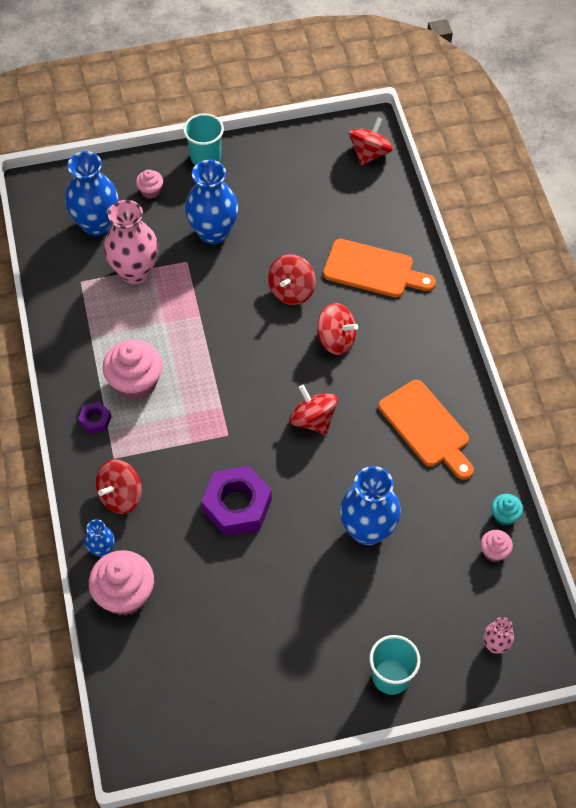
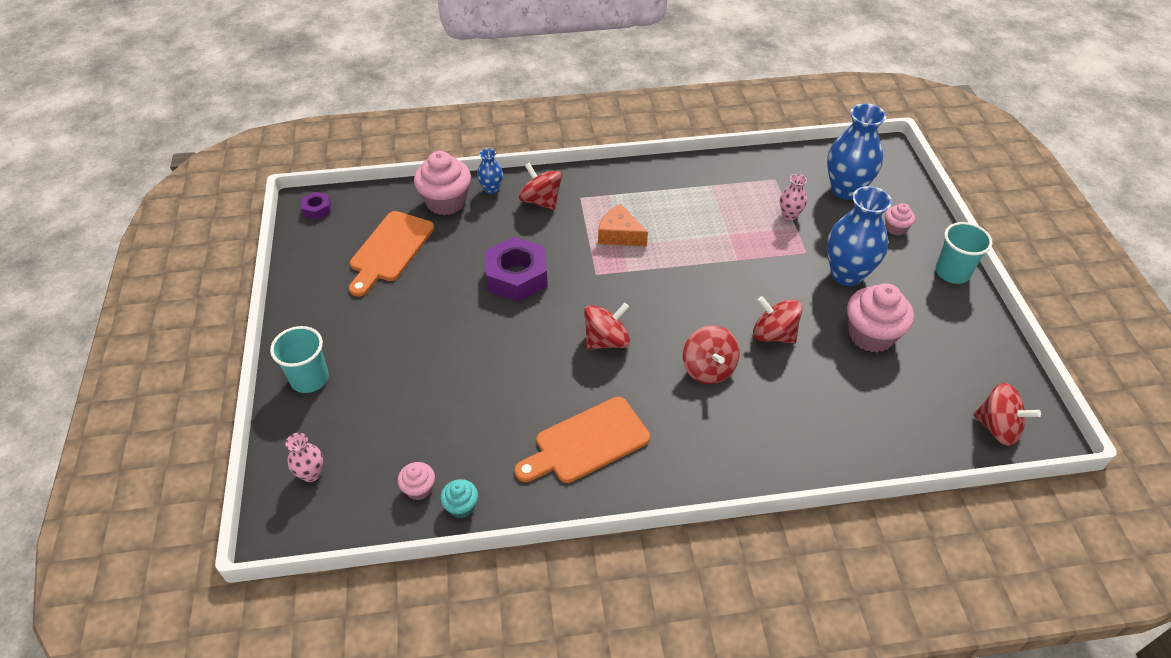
camera: 95 degrees right, 10 degrees down
(95, 420) = (620, 186): purple nut -> purple nut (317, 209)
(135, 272) = (789, 215): pink vase -> pink vase, size x0.49
(135, 383) = (659, 212): pink cupcake -> pink cupcake (871, 335)
(170, 417) = (619, 235): none -> orange cheese
(336, 340) = (708, 368): red spinning top -> red spinning top turned 45 degrees counterclockwise
(367, 530) = (470, 375): blue vase -> none
(373, 270) = (809, 413): orange cutting board -> orange cutting board (390, 250)

